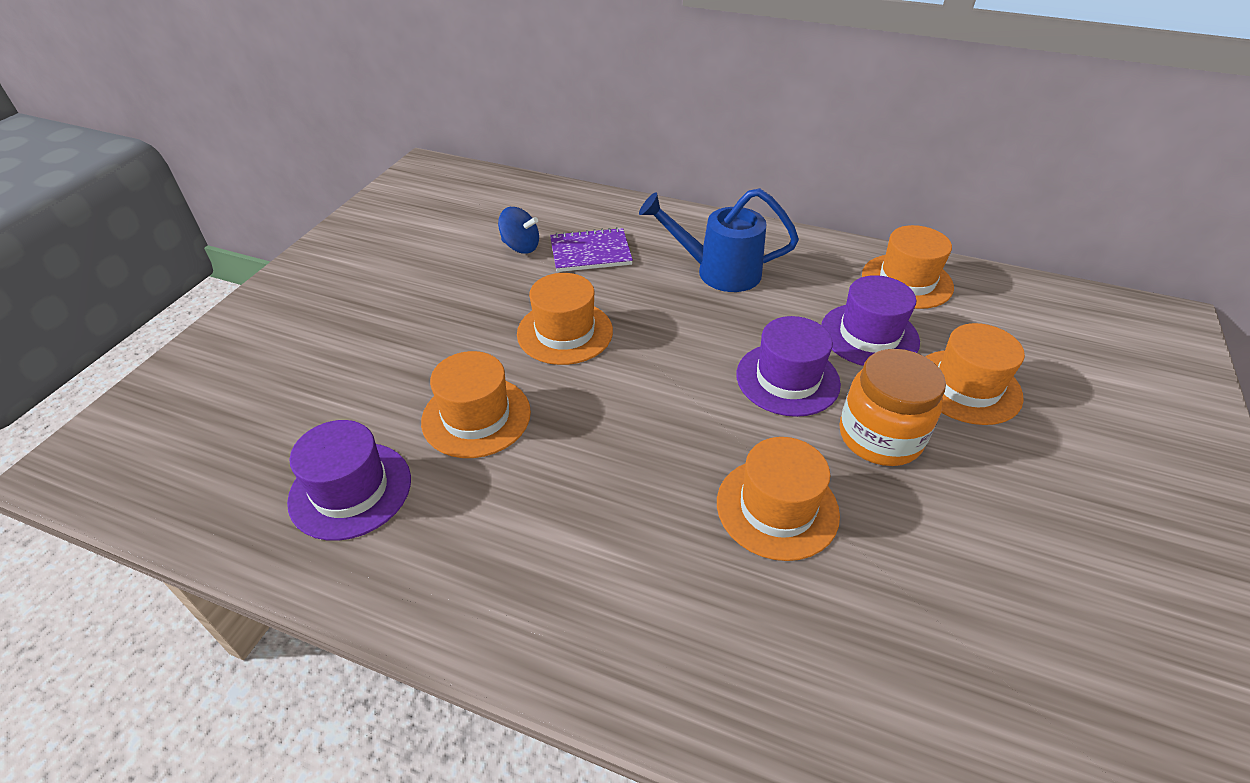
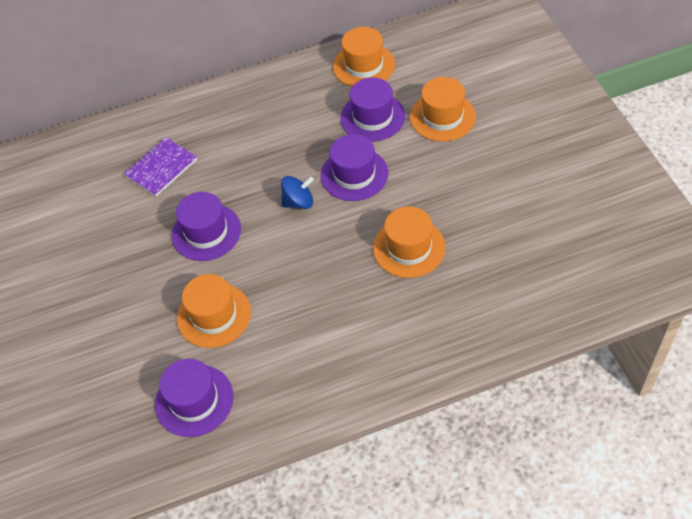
camera: 35 degrees left, 10 degrees up
(520, 247) = (110, 194): blue spinning top -> blue spinning top (298, 202)
(565, 332) = (206, 232): orange hat -> purple hat
(718, 272) = (254, 129): blue watering can -> none
(879, 437) = (424, 176): orange jar -> none

